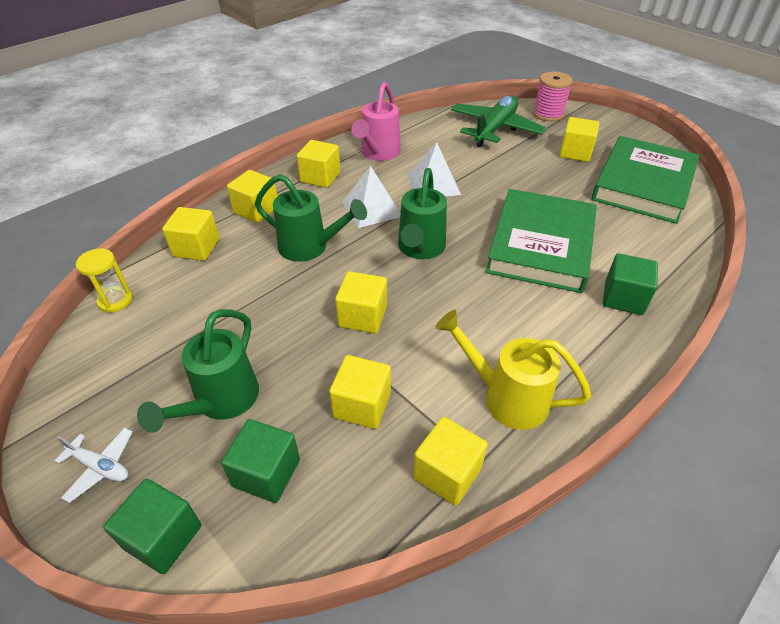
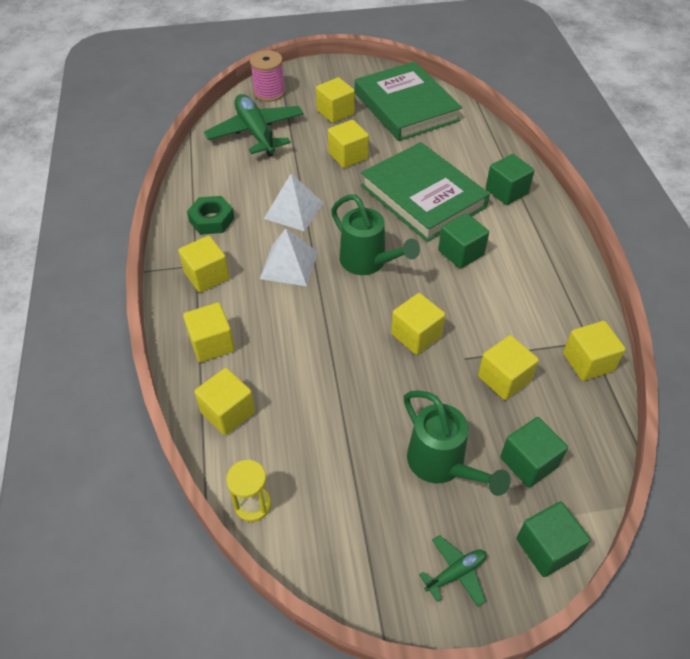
camera: 55 degrees left, 5 degrees up
(100, 467) = (455, 573): white plane -> green plane
(309, 247) = (303, 330): green watering can -> none
(378, 153) = (212, 220): pink watering can -> green nut
(498, 301) = (461, 253): none -> green cube
(507, 398) = (549, 299): yellow watering can -> none
(532, 182) = (348, 156): none -> yellow cube

